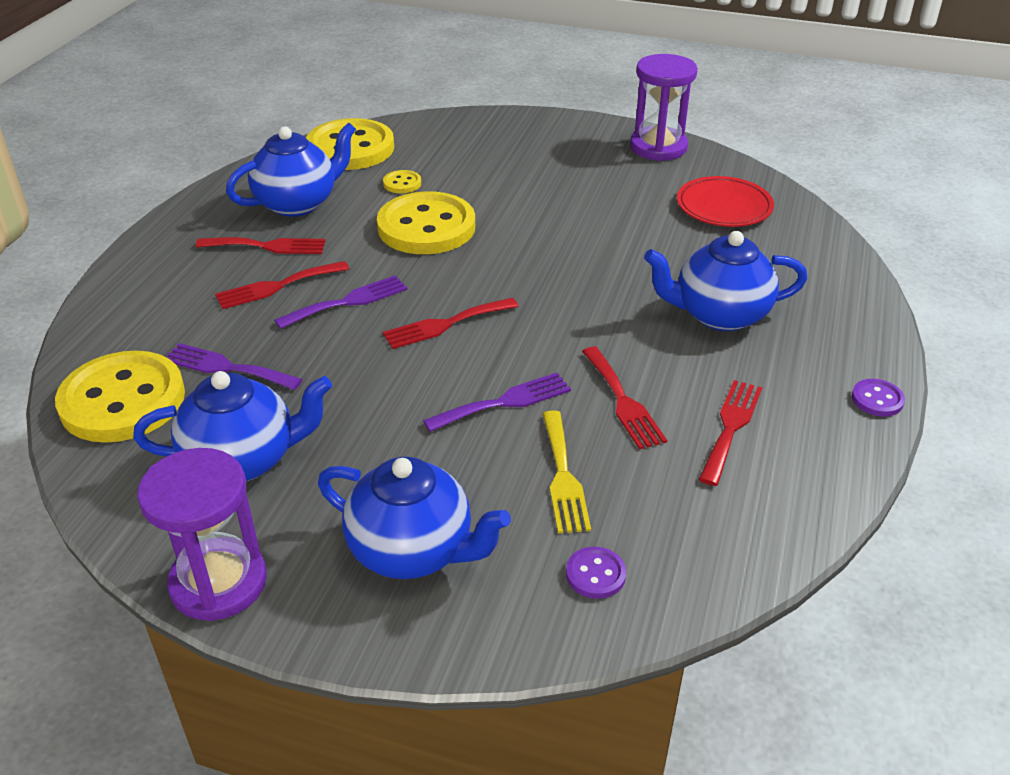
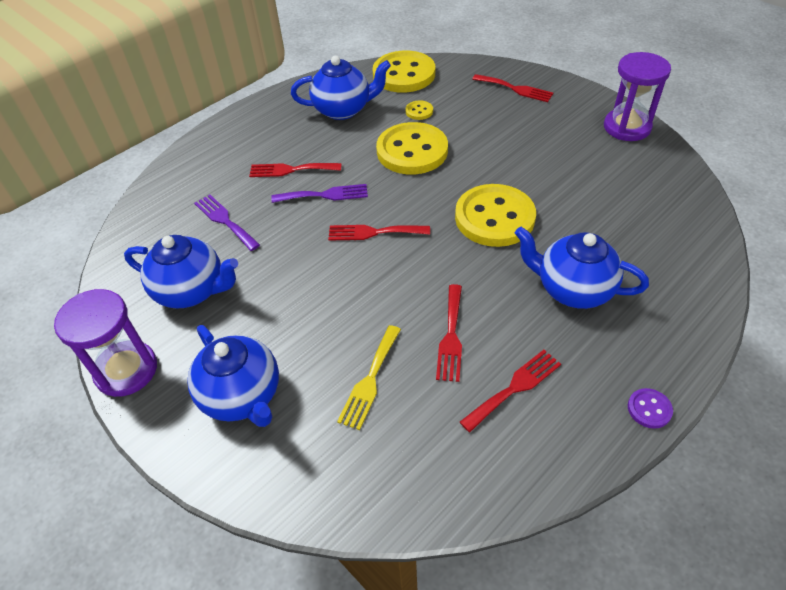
camera: 30 degrees right, 10 degrees up
(122, 400) = (157, 224): yellow button -> yellow button (494, 218)
(267, 246) = (304, 138): red fork -> red fork (515, 89)
(504, 402) = (371, 307): purple fork -> none
(595, 574) = (340, 465): purple button -> none
(724, 207) = (643, 195): red plate -> none

